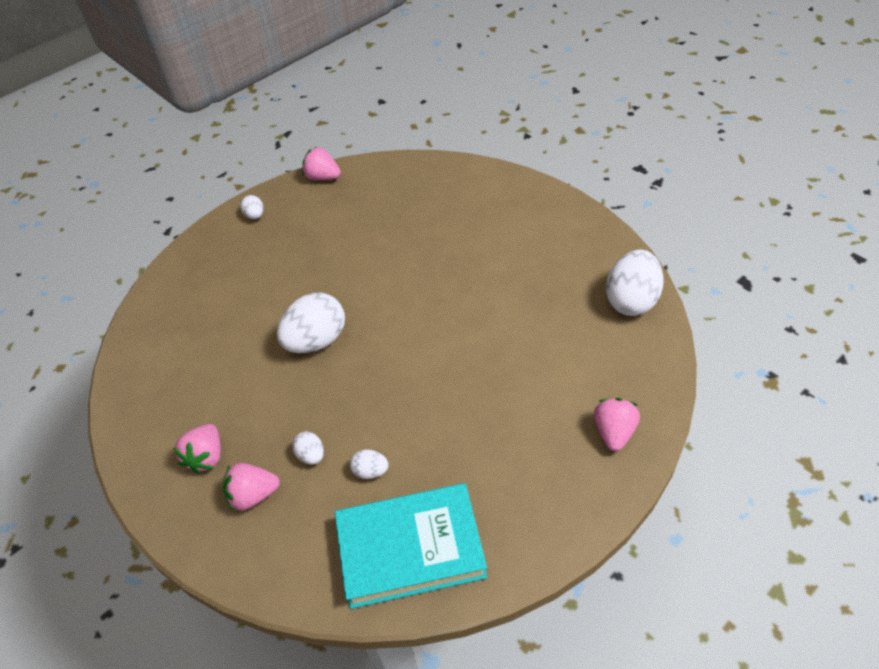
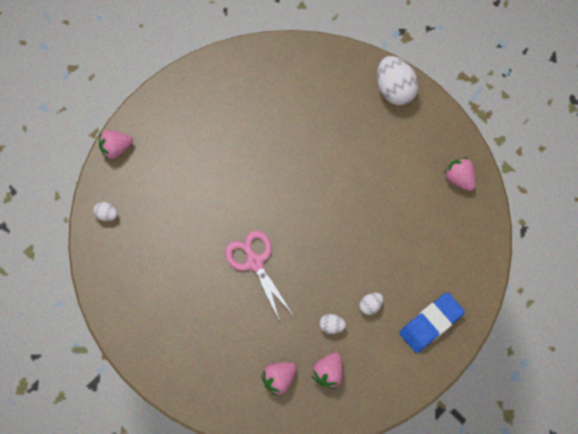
camera: 50 degrees left, 20 degrees up
(206, 457) = (279, 378): pink strawberry -> pink strawberry turned 90 degrees clockwise
(316, 341) = (255, 262): white egg -> pink scissors
(410, 549) = (431, 323): turquoise book -> blue eraser

